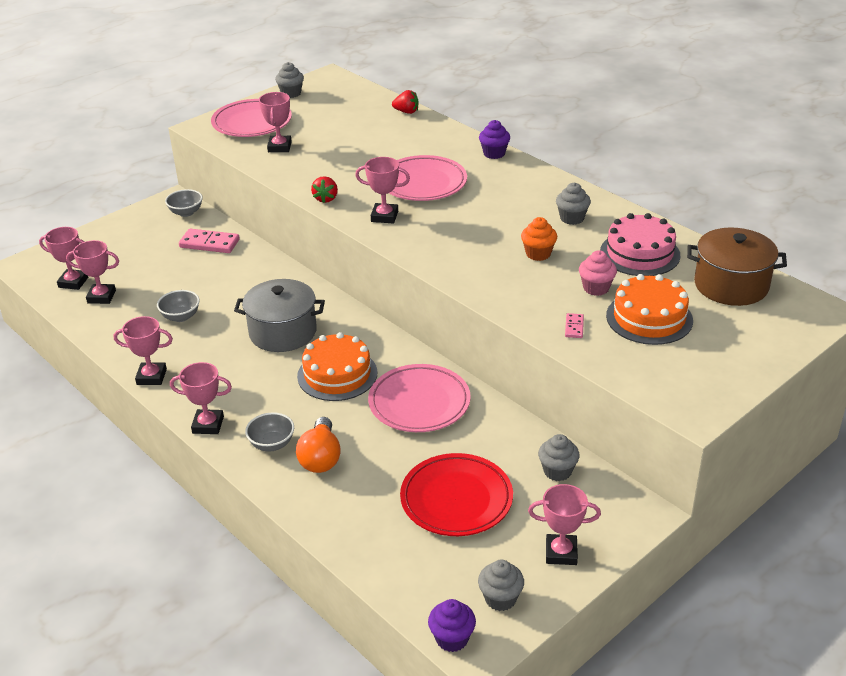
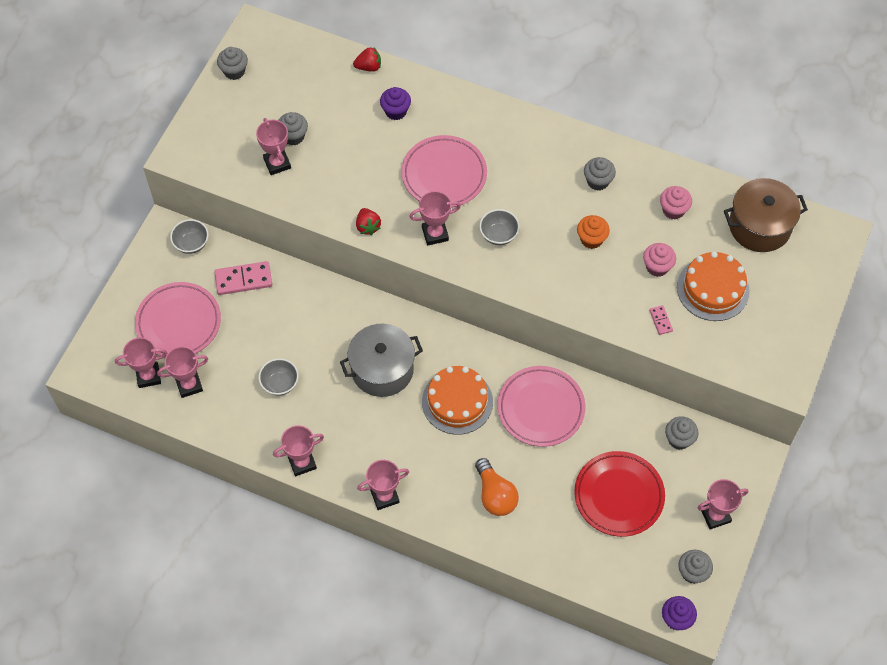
camera: 25 degrees left, 25 degrees up
(252, 123) = (225, 133): pink plate -> pink plate (179, 323)
(272, 444) = (448, 496): grey bowl -> grey bowl (498, 235)
(307, 135) = (293, 136): none -> grey cupcake
(494, 153) = (486, 108): purple cupcake -> purple cupcake (396, 111)
(639, 253) = (673, 210): pink cake -> pink cupcake

